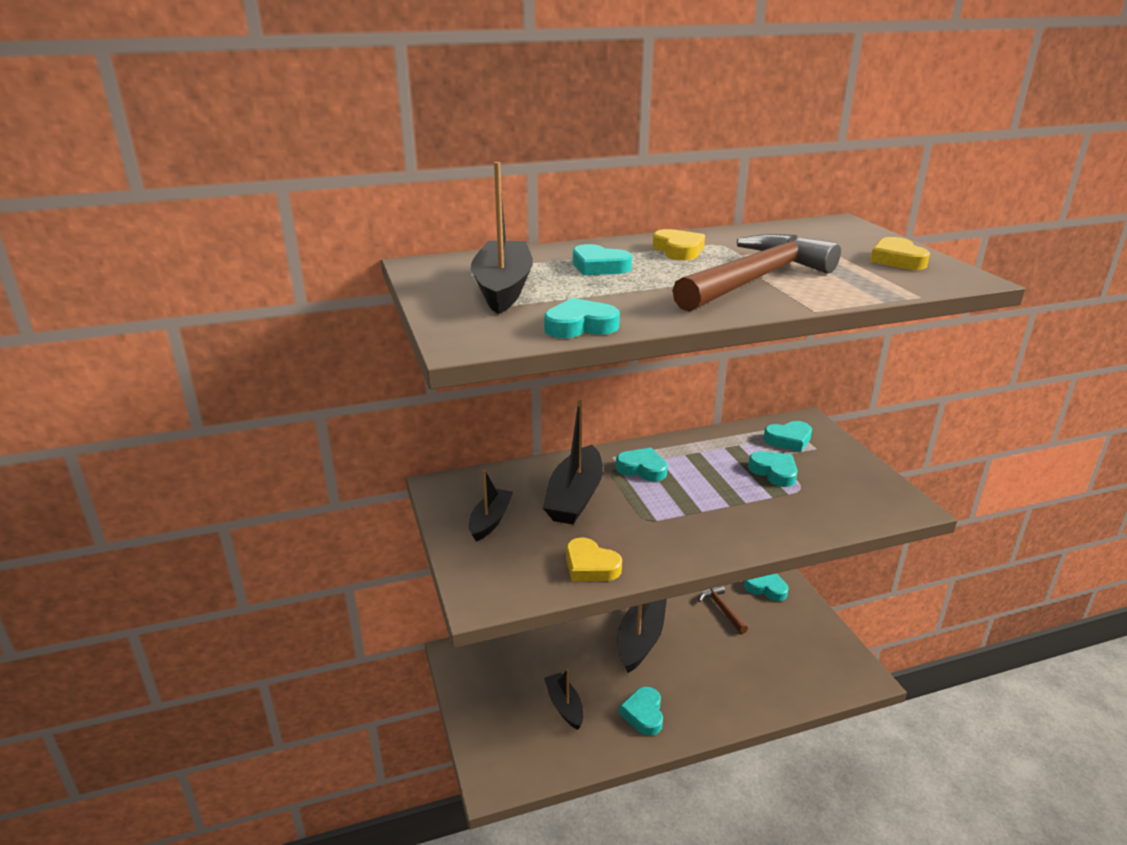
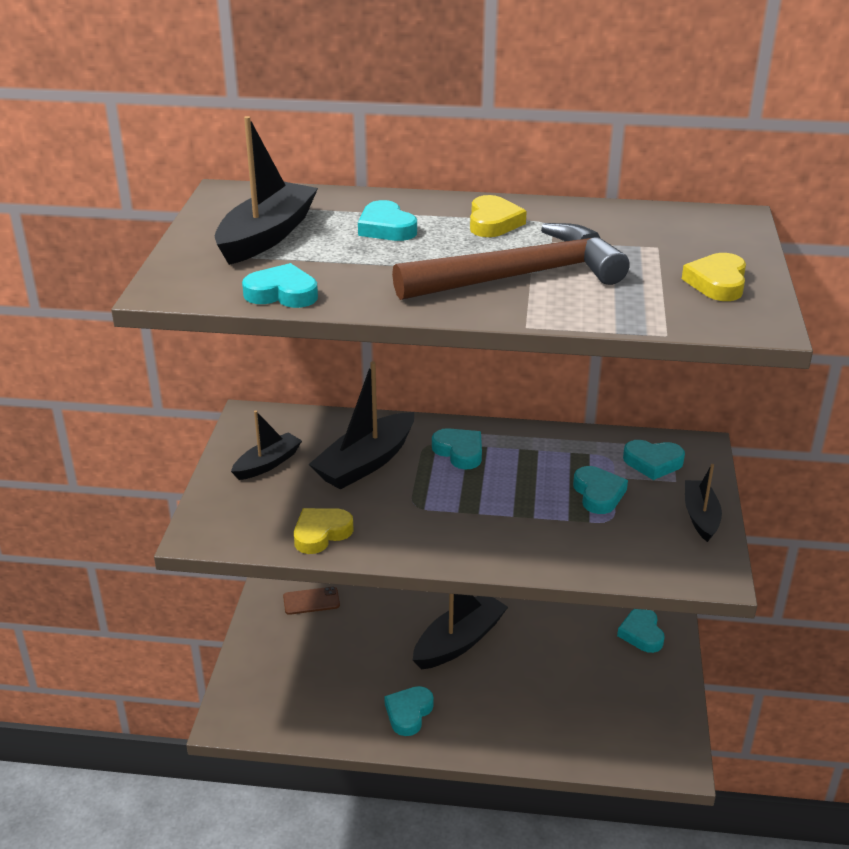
camera: 25 degrees right, 5 degrees up
(497, 647) = (311, 601): none -> brown phone
(564, 706) = (337, 678): black boat -> black boat (700, 516)
(590, 566) = (321, 533): yellow heart -> yellow heart turned 75 degrees clockwise
(722, 609) = (572, 639): brown hammer -> none
(766, 588) = (641, 633): turquoise heart -> turquoise heart turned 150 degrees counterclockwise

